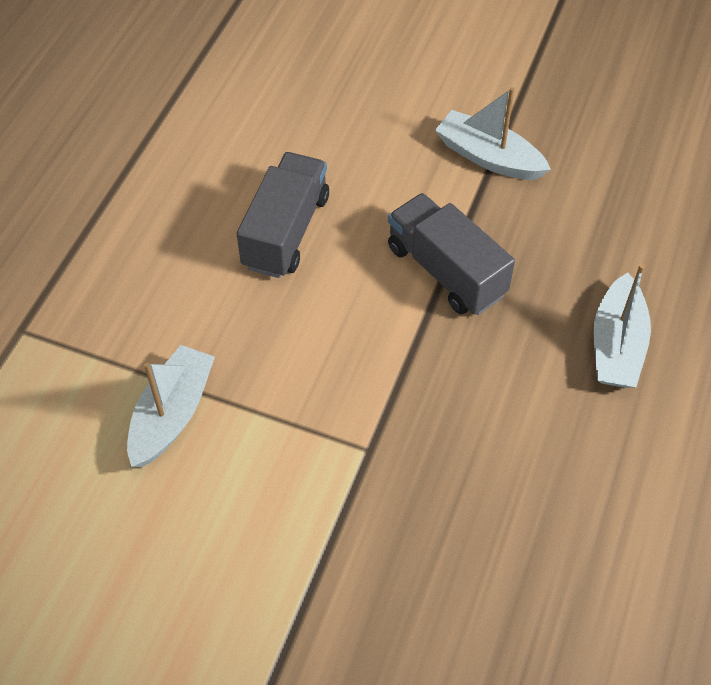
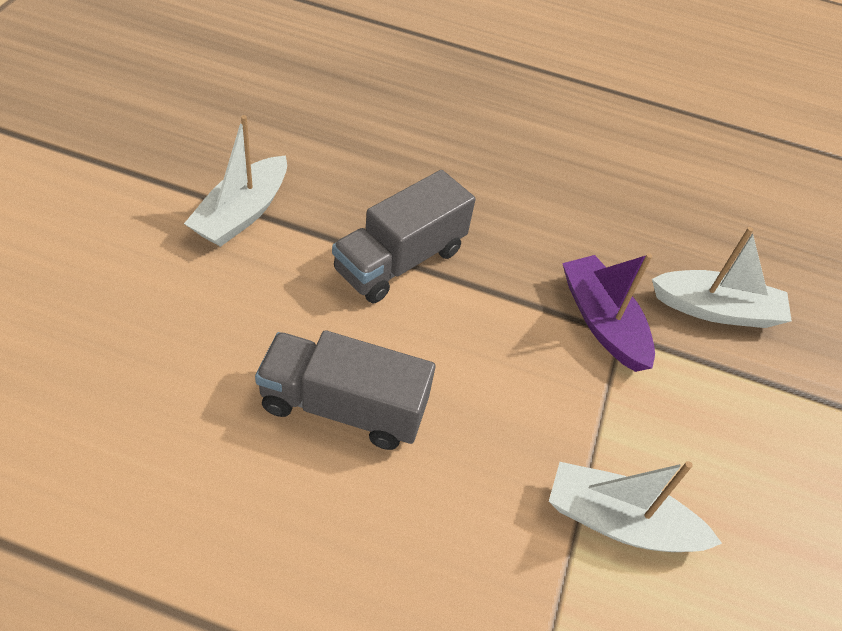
camera: 100 degrees left, 5 degrees down
(383, 435) = (602, 322): none -> purple boat
(616, 345) = (477, 153): white boat -> white boat (716, 310)

